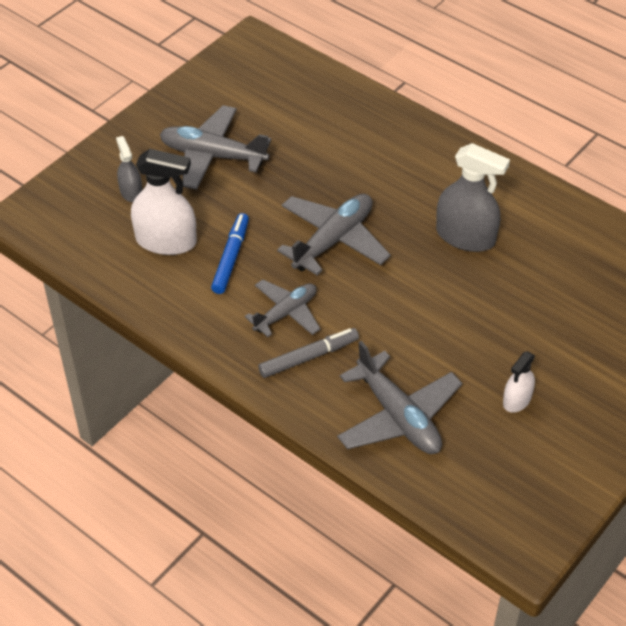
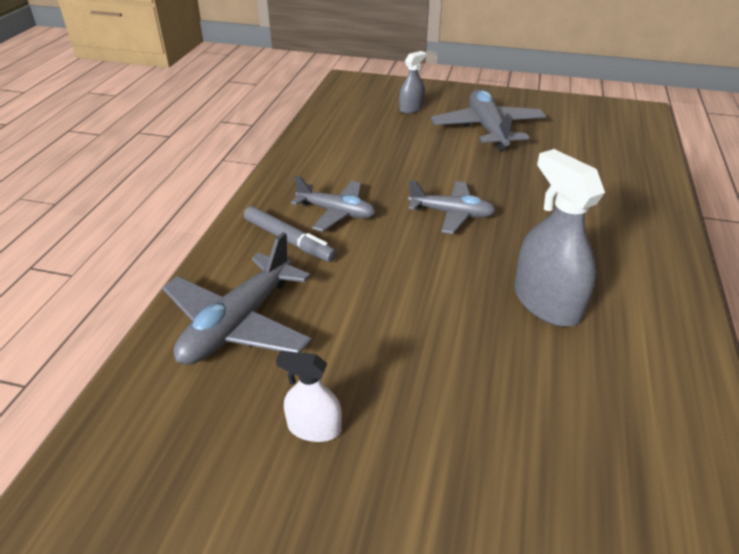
camera: 65 degrees right, 10 degrees down
(166, 241) = (373, 135): white spray bottle -> none
(231, 258) = (380, 167): blue marker -> none
(333, 240) = (451, 214): grey plane -> grey plane, size x0.65
(465, 236) = (546, 302): grey spray bottle -> grey spray bottle turned 150 degrees clockwise

